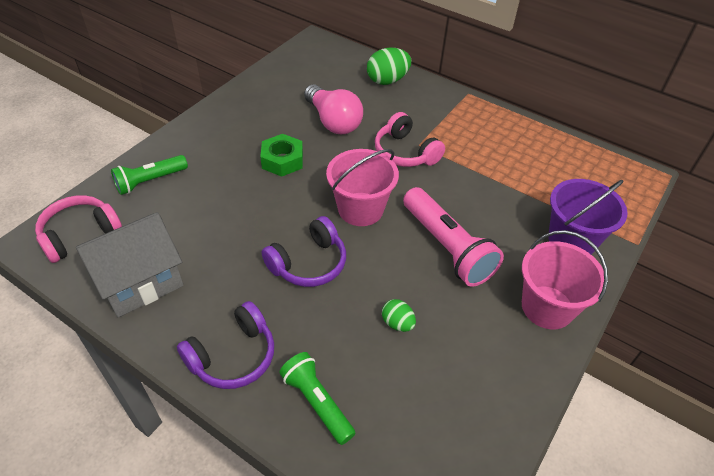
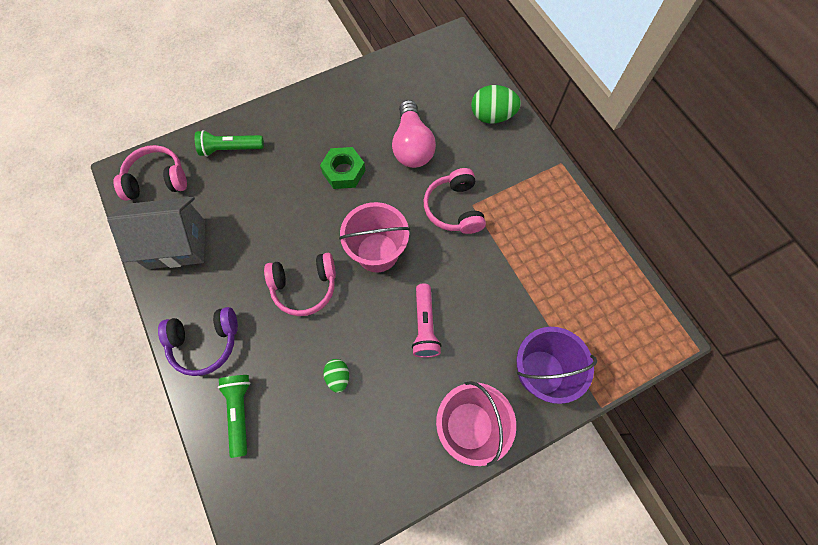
camera: 30 degrees right, 20 degrees up
(309, 263) = (304, 287): purple headphones -> pink headphones
(447, 247) = (424, 325): pink flashlight -> pink flashlight, size x0.63

